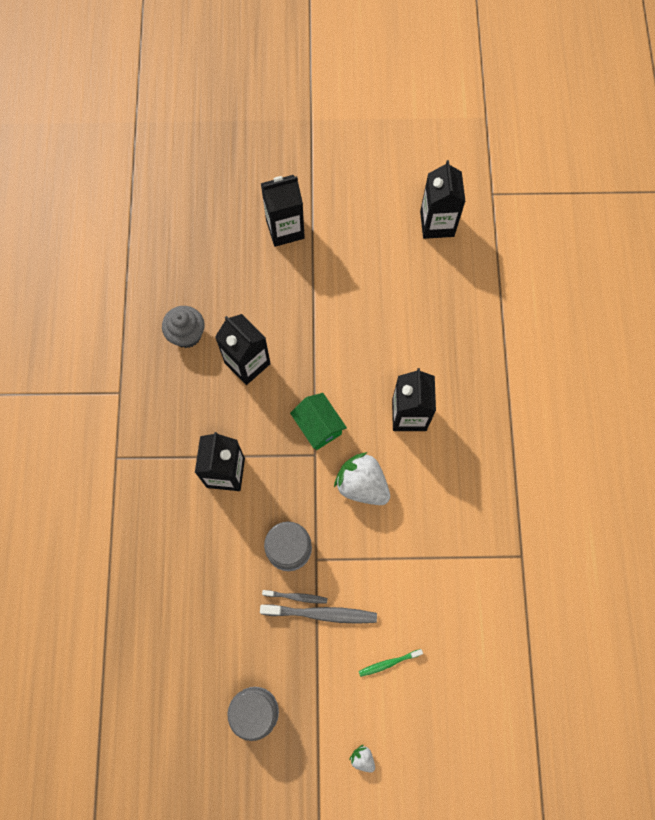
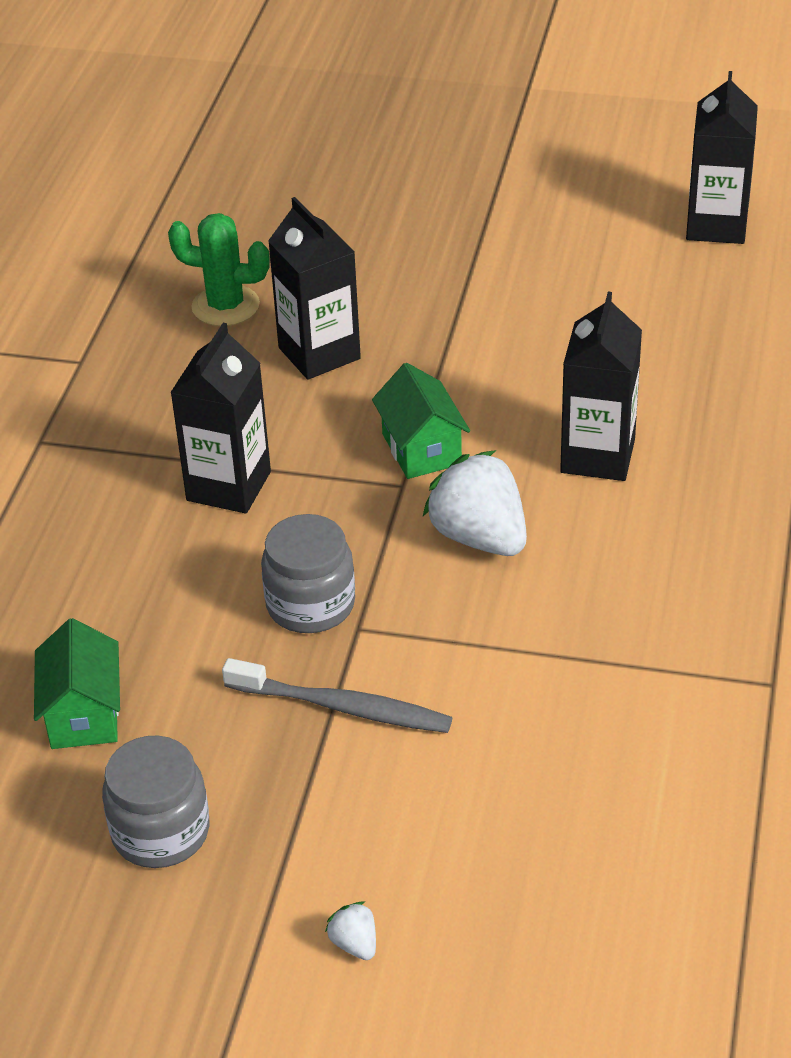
camera: 15 degrees right, 30 degrees down
(187, 334) = (225, 306): grey cupcake -> green cactus
(196, 645) = (84, 714): none -> green house
(285, 229) = (442, 203): black carton -> none
(296, 597) = (302, 675): grey toothbrush -> none
(388, 663) = (454, 802): green toothbrush -> none

